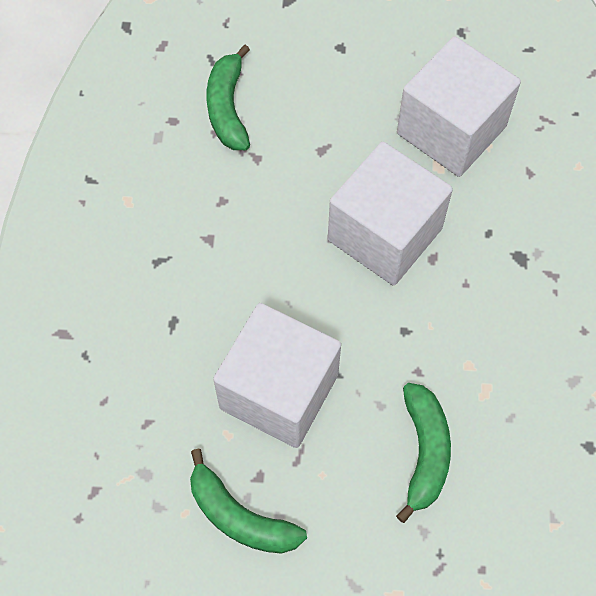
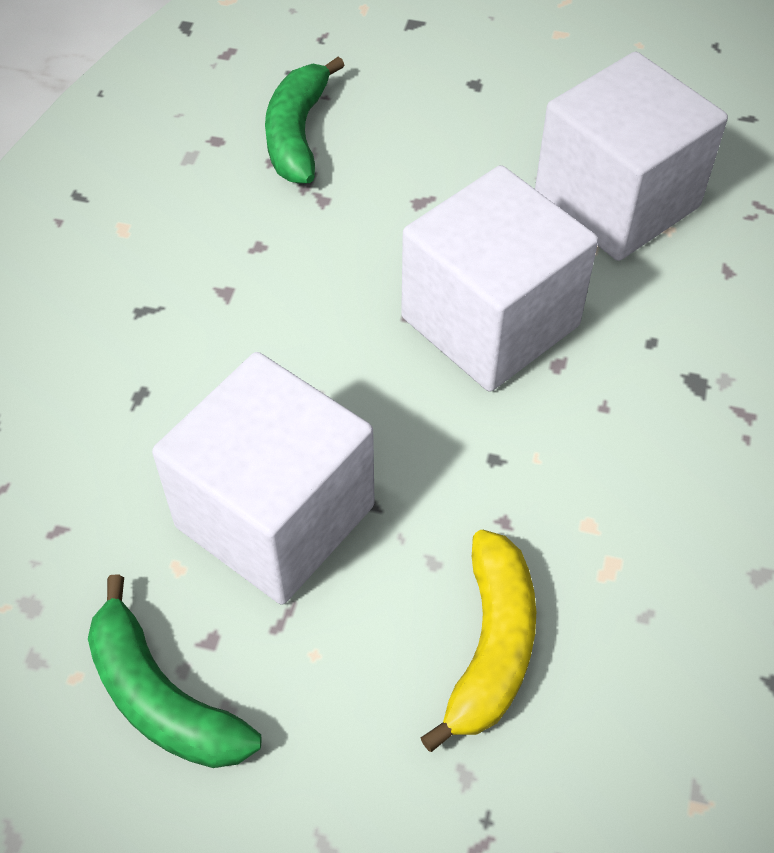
camera: 10 degrees right, 10 degrees down
(424, 452) = (491, 646): green banana -> yellow banana

